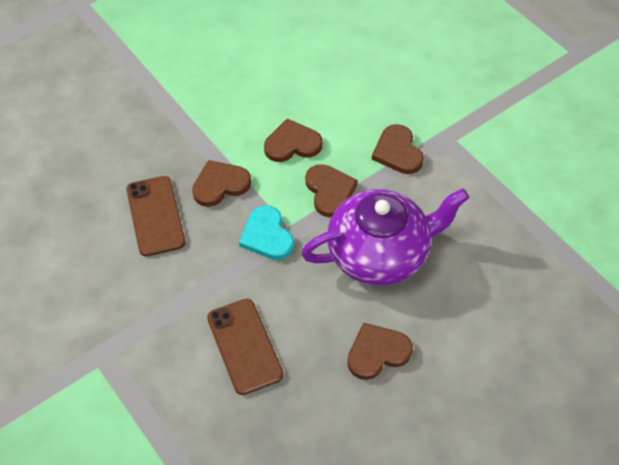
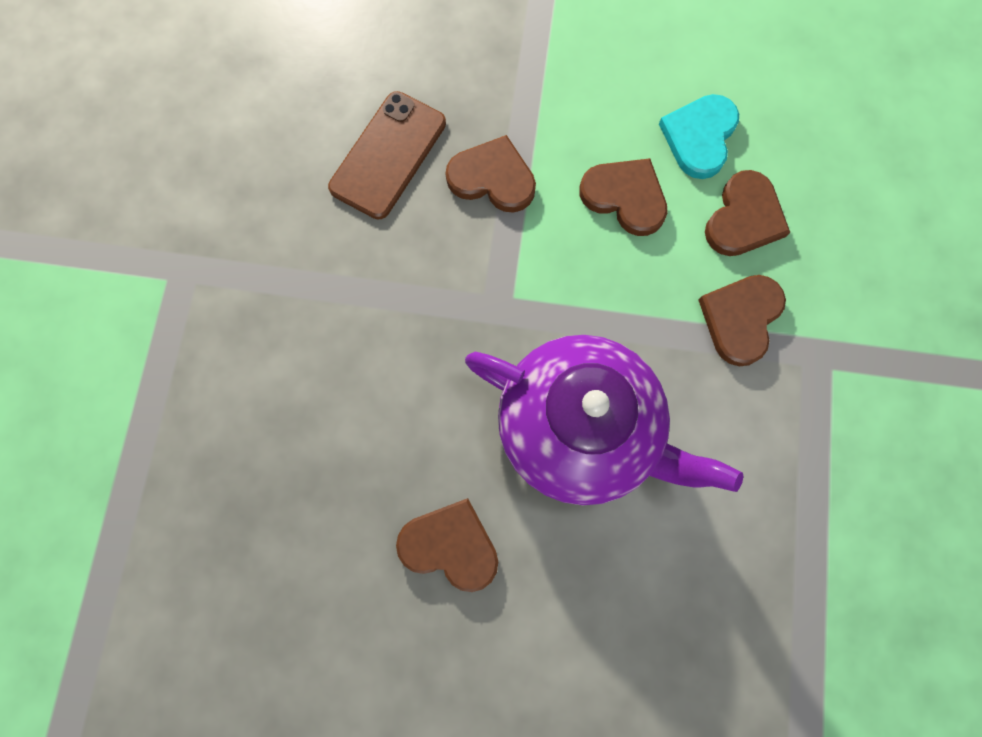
camera: 45 degrees right, 20 degrees up
(244, 346) = (324, 397): brown phone -> none
(267, 235) = (479, 288): turquoise heart -> turquoise heart (699, 137)
(329, 191) = (605, 296): brown heart -> brown heart (744, 218)

